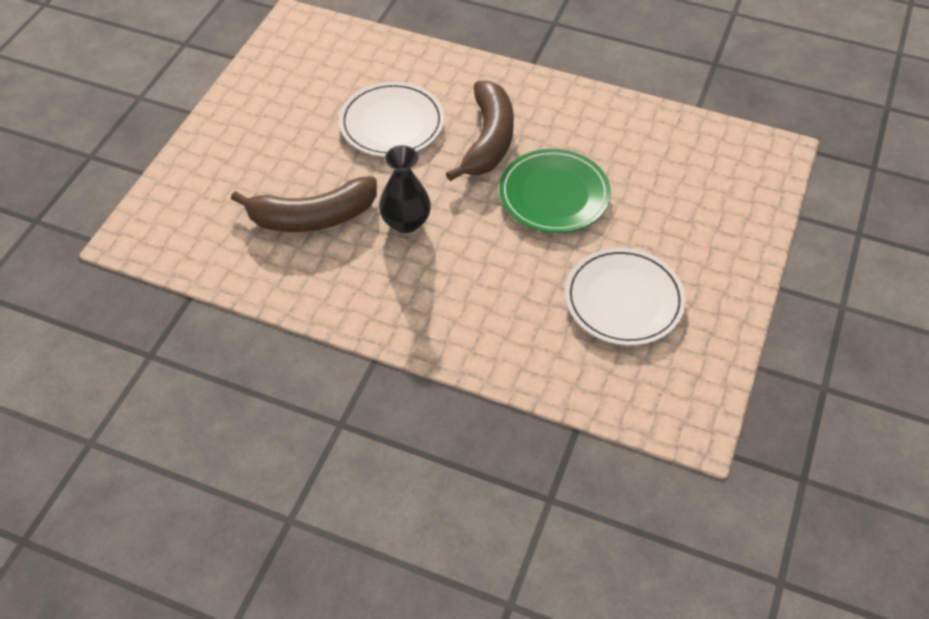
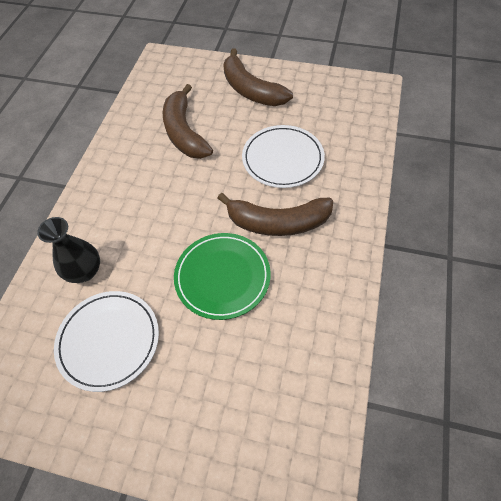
camera: 85 degrees right, 5 degrees up
(253, 139) = (251, 90): none -> brown banana
(406, 222) = (183, 183): black vase -> black vase (84, 271)

